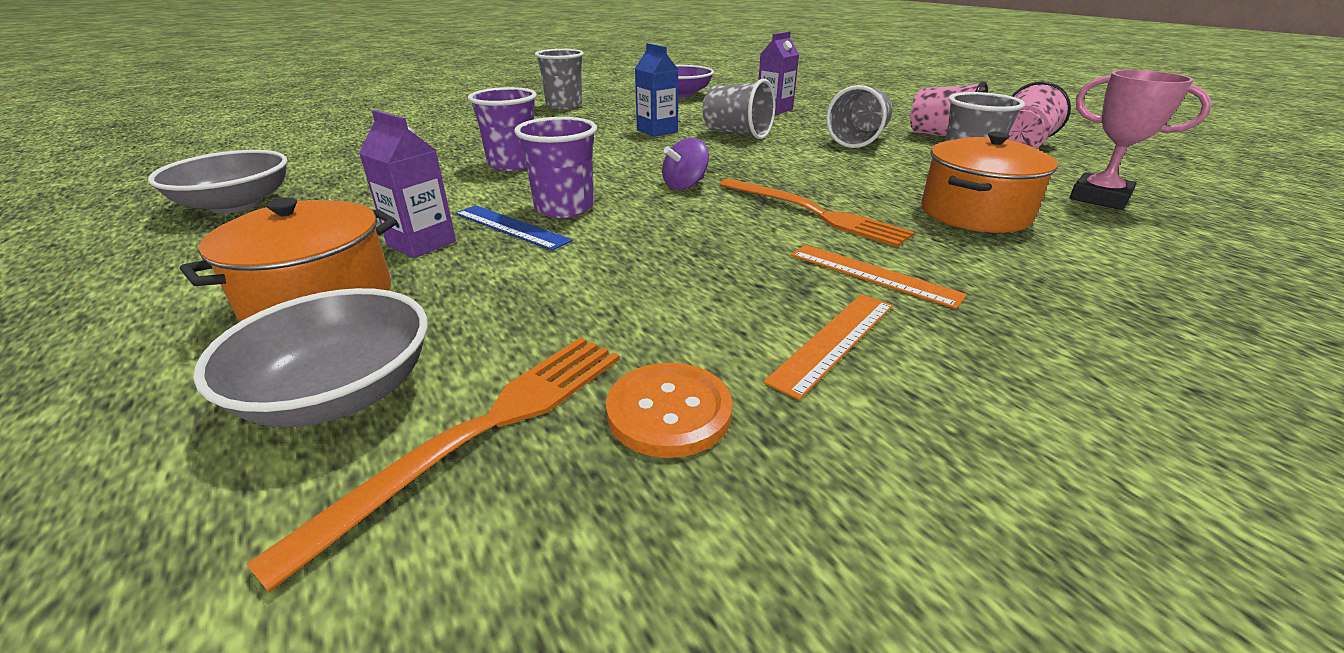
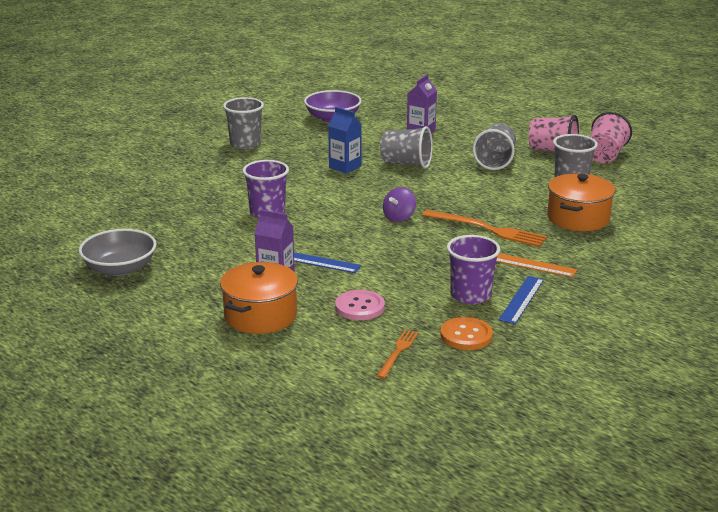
camera: 15 degrees left, 5 degrees down
(340, 393) = (324, 349): grey bowl -> none
(482, 431) = (398, 352): orange fork -> orange fork, size x0.58
(503, 309) = (359, 307): none -> pink button
(564, 208) = (336, 244): purple cup -> purple cup (470, 295)
(833, 341) = (521, 299): orange ruler -> blue ruler
(1099, 198) = (647, 198): pink trophy -> none

